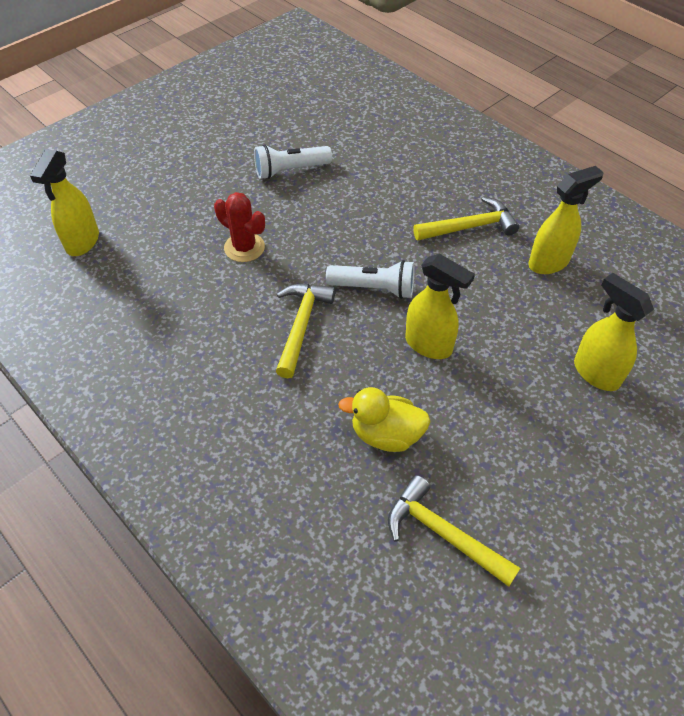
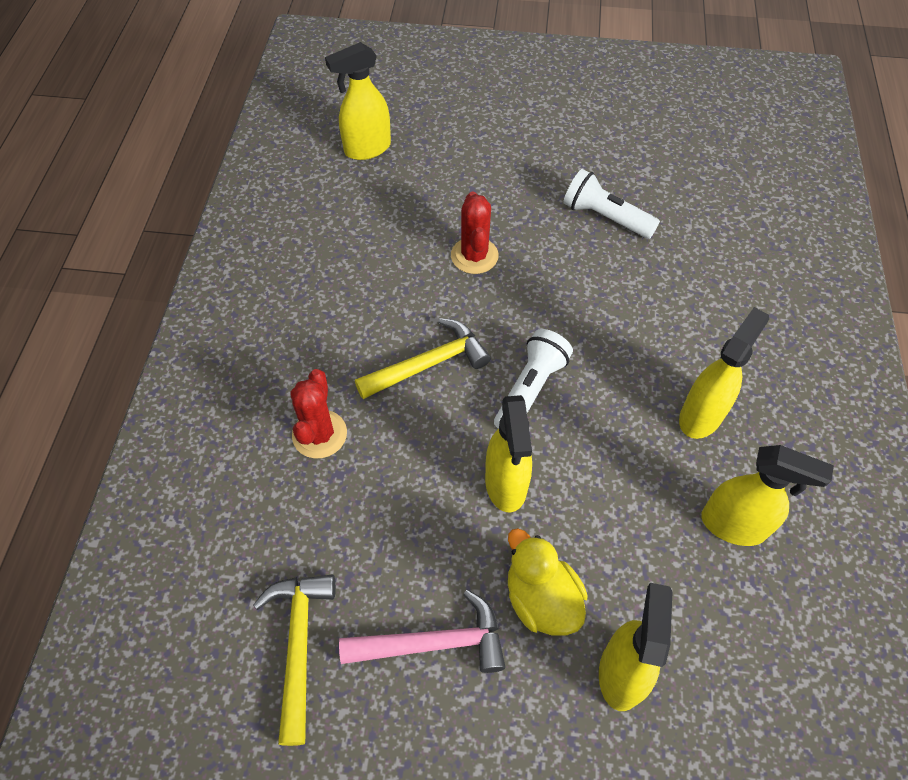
camera: 50 degrees right, 5 degrees up
(292, 421) = (319, 434): none -> red cactus
(374, 288) = (530, 389): white flashlight -> white flashlight turned 120 degrees counterclockwise
(386, 434) = (368, 520): yellow duck -> yellow duck (541, 599)
(469, 227) = (701, 415): yellow hammer -> yellow spray bottle
(503, 454) = (433, 643): none -> pink hammer

